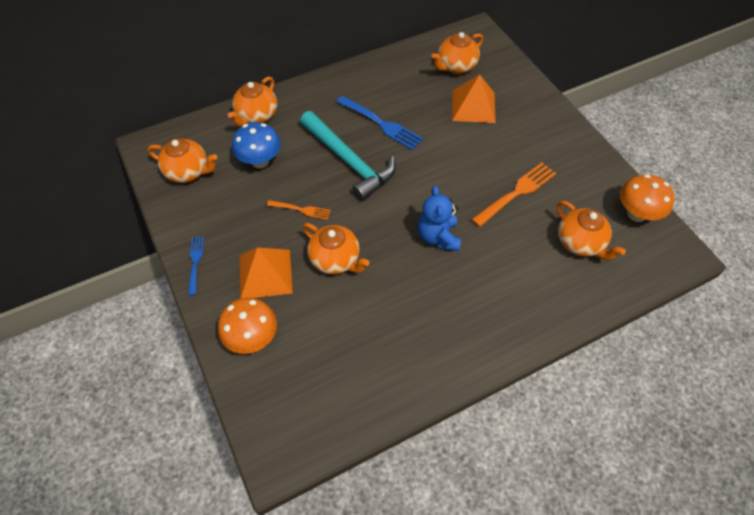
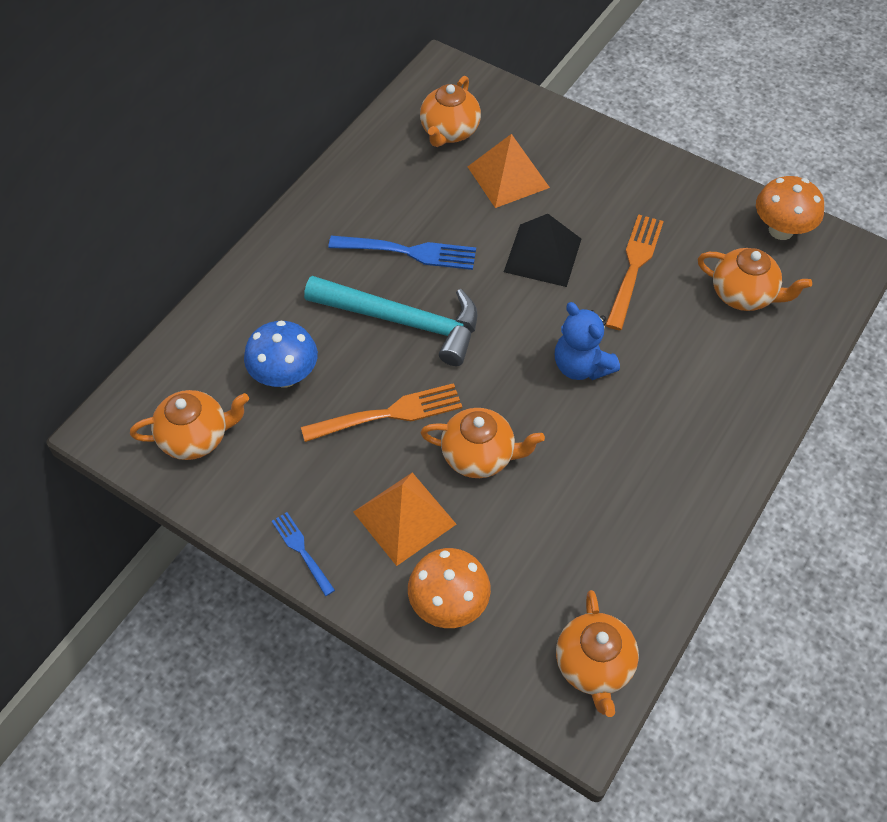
camera: 30 degrees left, 0 degrees up
(256, 116) = (232, 316): orange teapot -> orange teapot (594, 666)
(301, 210) = (389, 414): orange fork -> orange fork, size x1.71
(462, 160) = (542, 255): none -> black pyramid

